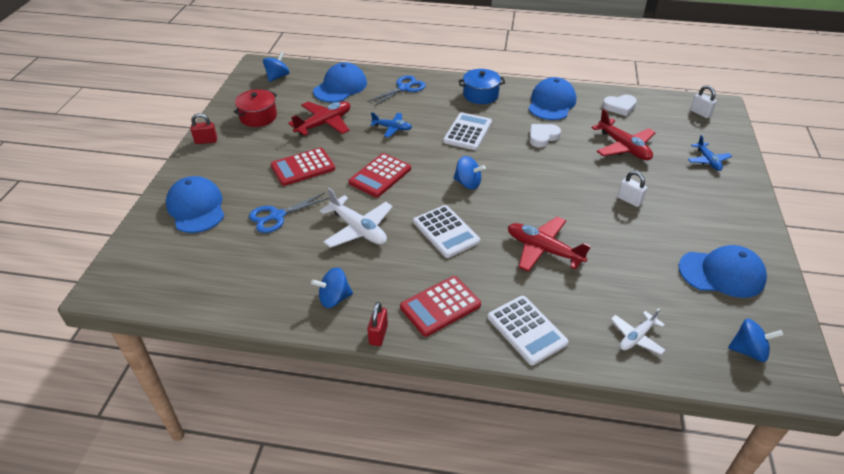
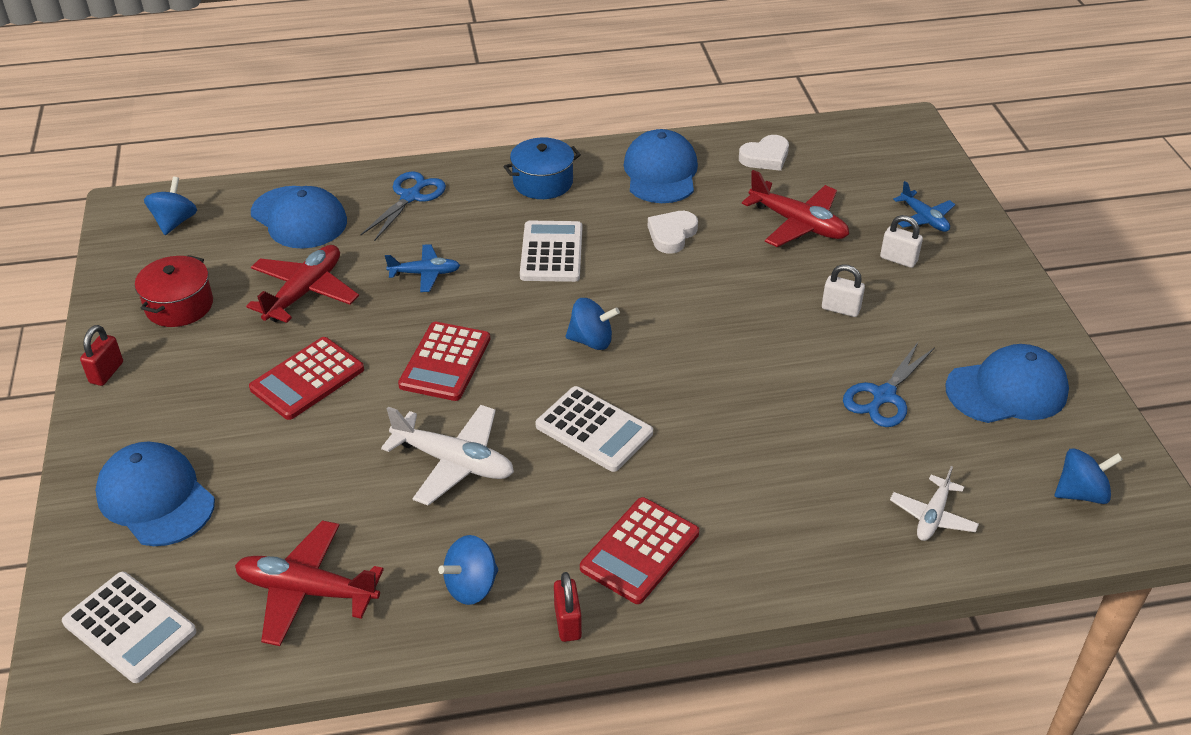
camera: 20 degrees left, 0 degrees up
(206, 141) = (106, 372): red padlock -> red padlock turned 45 degrees counterclockwise
(277, 216) = (307, 475): blue scissors -> blue scissors (883, 396)
(340, 87) = (299, 218): blue cap -> blue cap turned 120 degrees clockwise
(527, 330) = (780, 550): white calculator -> white calculator (130, 627)
(543, 250) = (751, 420): red plane -> red plane (307, 591)
(700, 113) = (884, 142): white padlock -> white padlock (898, 259)

